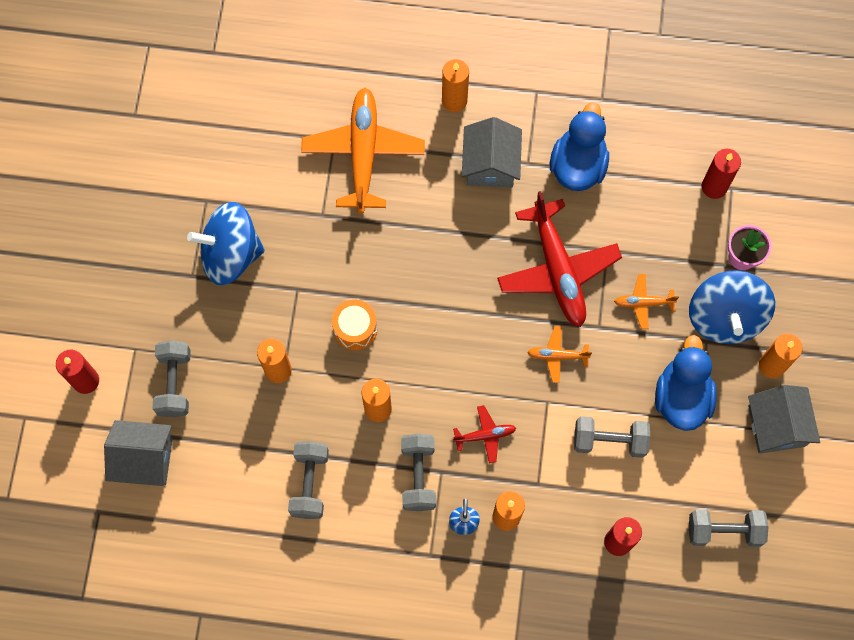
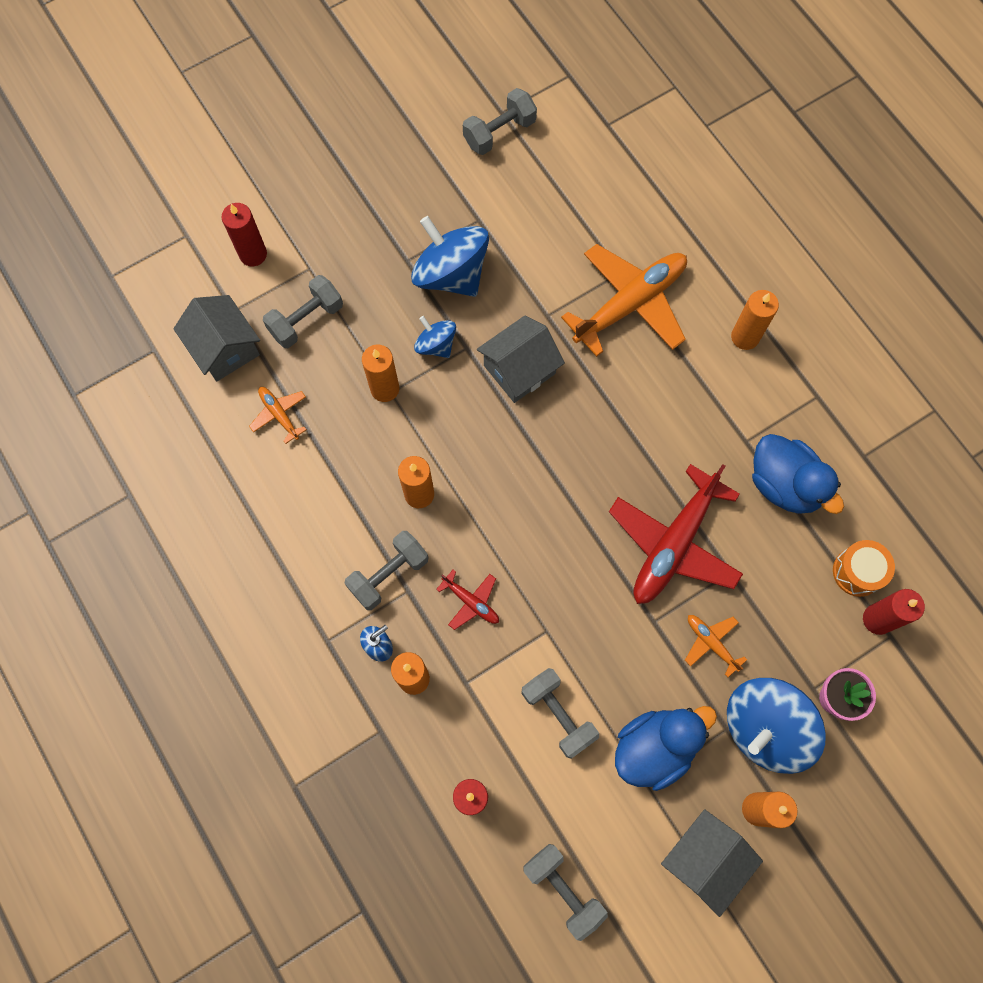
camera: 50 degrees right, 0 degrees up
(276, 308) = (436, 345): none -> blue spinning top
(310, 483) = (309, 491): grey dumbbell -> grey dumbbell (499, 132)
(355, 329) = (472, 420): orange drum -> orange drum (857, 572)
(490, 164) = (716, 412): grey house -> grey house (519, 369)
(557, 356) = (596, 606): orange plane -> orange plane (279, 414)
(578, 165) = (784, 484): blue duck -> blue duck turned 75 degrees clockwise

